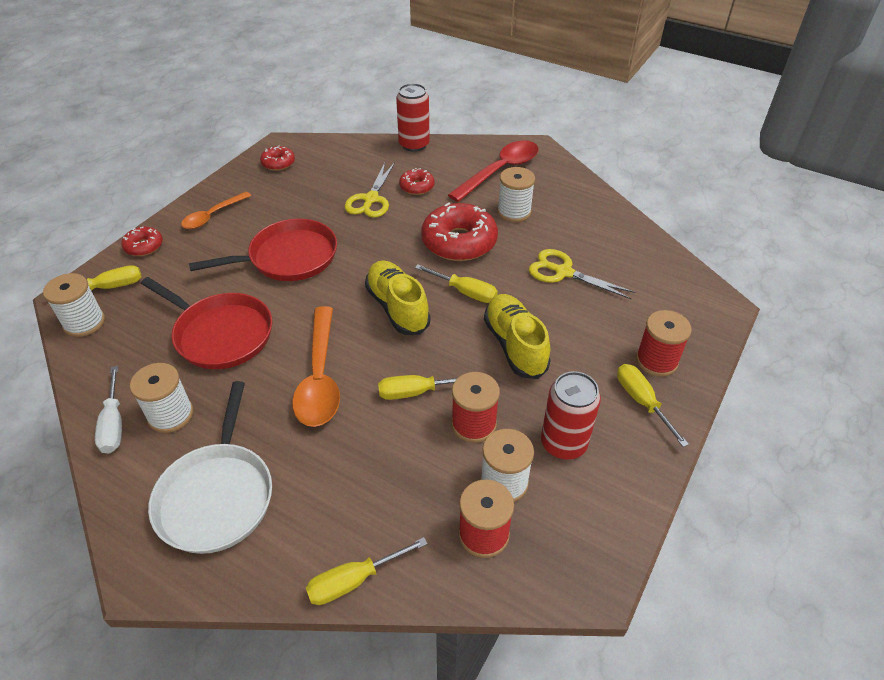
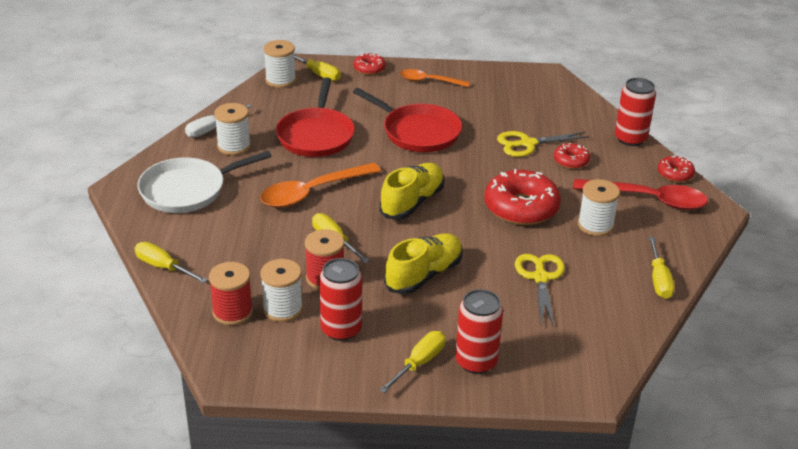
camera: 60 degrees right, 10 degrees down
(278, 163) = (523, 83): red donut -> red donut (675, 174)
(465, 292) = (462, 230): yellow screwdriver -> yellow screwdriver (659, 280)
(656, 361) = (476, 362): red spool -> red can

